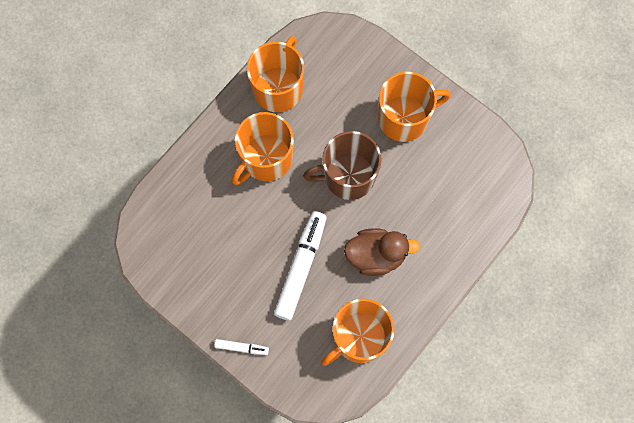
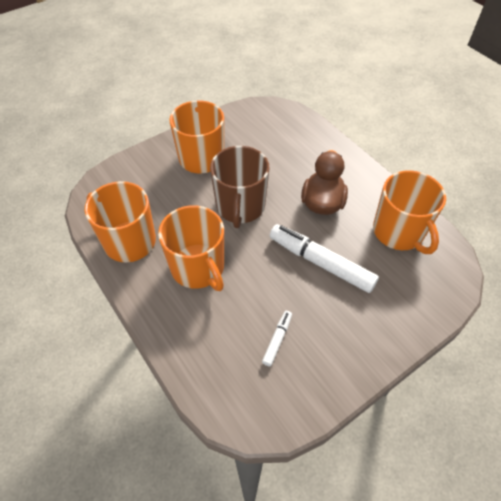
camera: 75 degrees left, 20 degrees down
(241, 347) = (398, 335): white marker -> white marker (277, 340)

